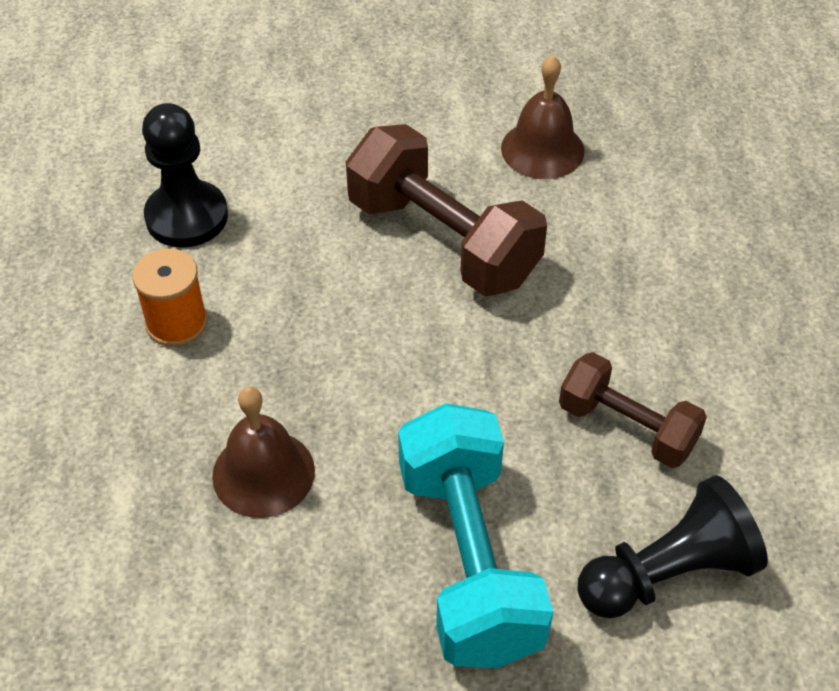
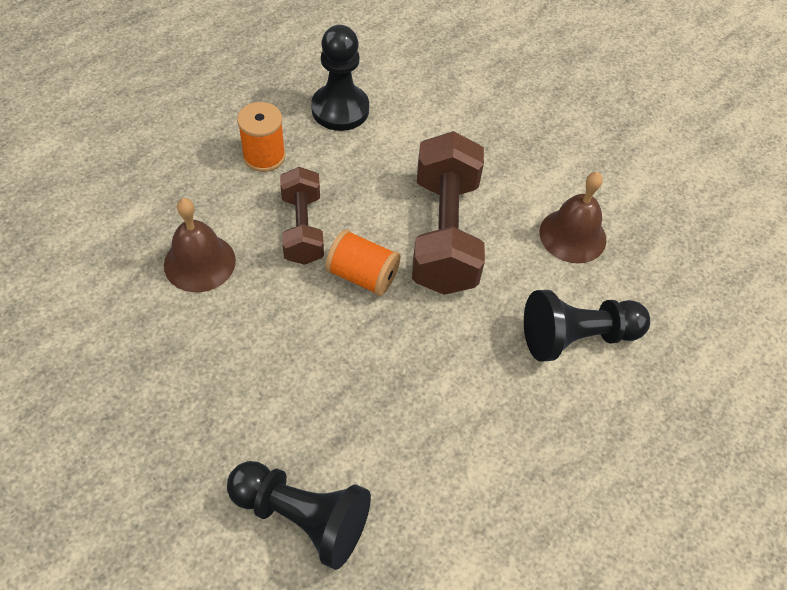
camera: 45 degrees right, 5 degrees up
(427, 340) = (362, 276): none -> orange spool
(468, 560) = (223, 400): turquoise dumbbell -> none
(627, 427) = (395, 423): brown dumbbell -> brown dumbbell (302, 228)
(657, 225) = (577, 337): none -> black pawn

